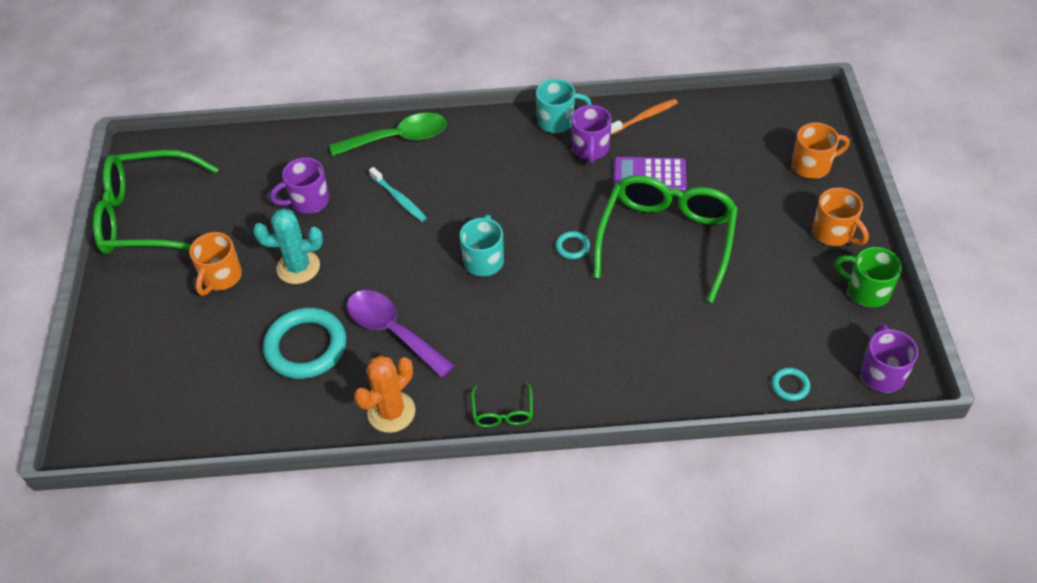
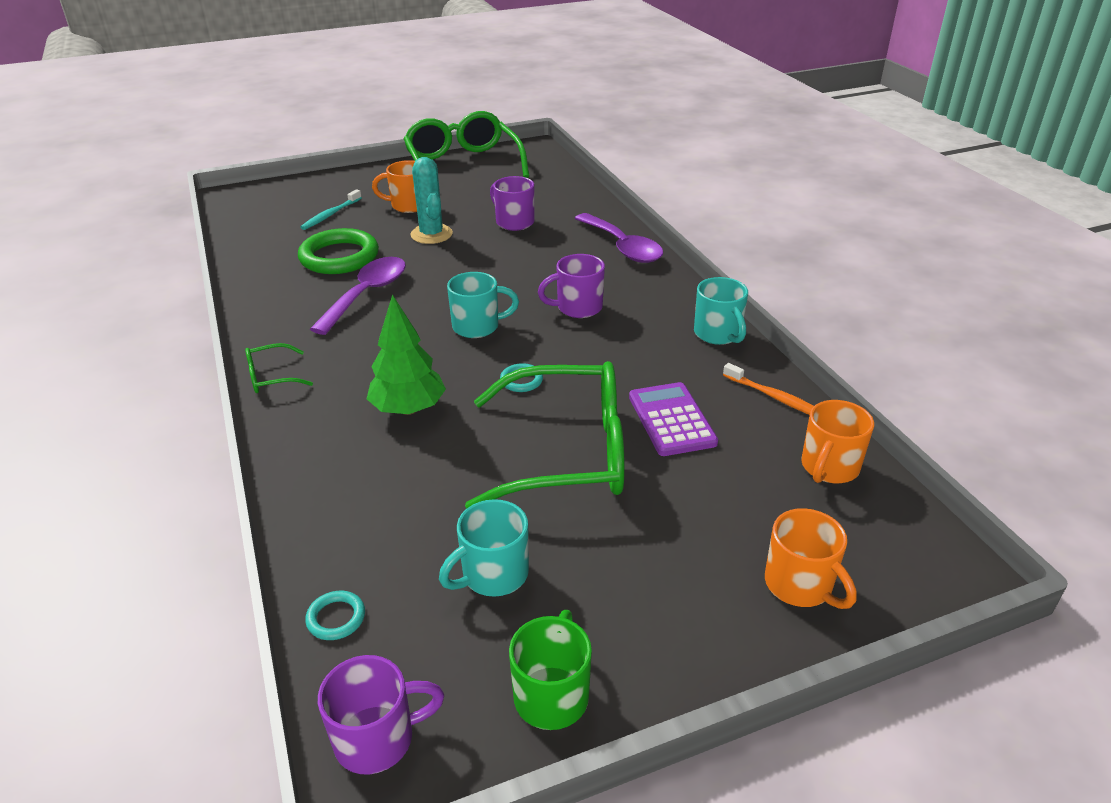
camera: 70 degrees right, 15 degrees down
(306, 347) = (339, 257): turquoise ring -> green ring
(391, 412) = (267, 313): orange cactus -> none
(399, 138) = (623, 247): green spoon -> purple spoon
(399, 199) = (540, 263): turquoise toothbrush -> turquoise toothbrush (330, 215)
(584, 322) = (408, 409): none -> green tree
(590, 149) = (688, 365): purple mug -> purple mug (577, 308)
(772, 300) = (493, 575): none -> turquoise mug
(834, 233) = (663, 633): orange mug -> orange mug (829, 468)

